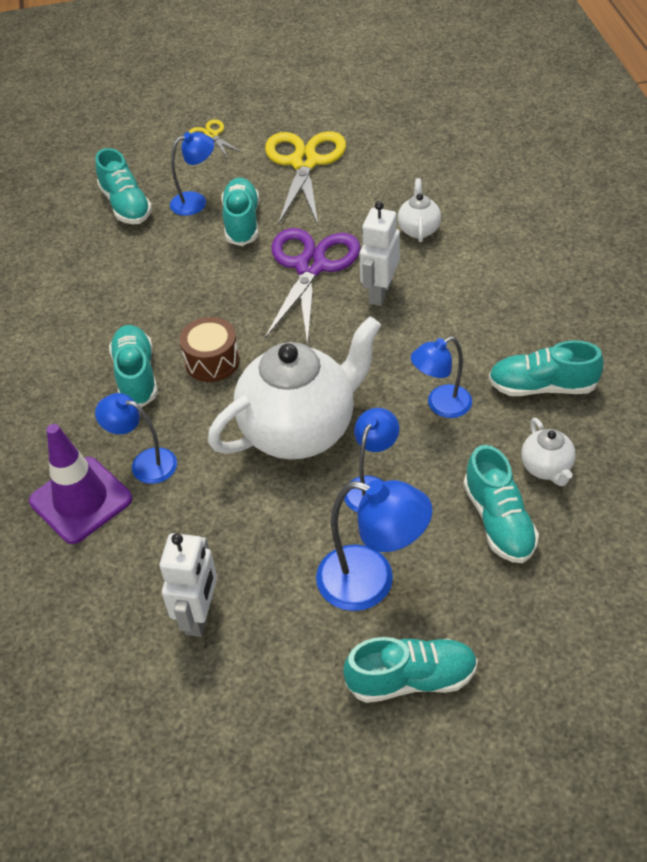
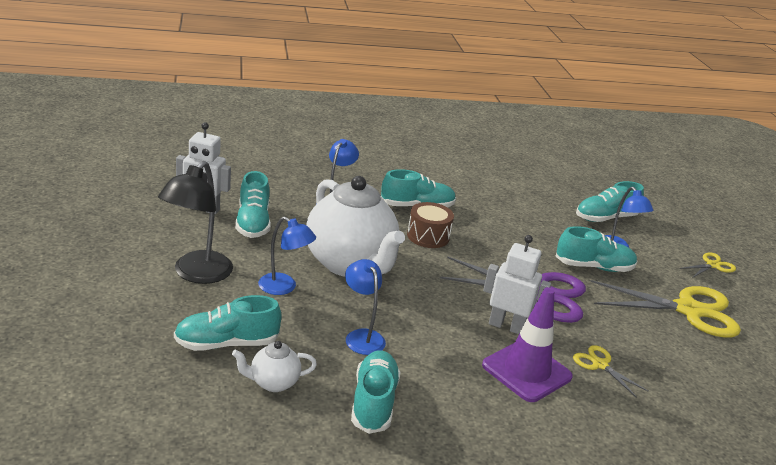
camera: 85 degrees right, 20 degrees down
(81, 500) = (310, 180): purple traffic cone -> purple traffic cone (526, 371)
(371, 582) = (196, 274): blue lamp -> black lamp
(411, 679) = (109, 278): turquoise shoe -> turquoise shoe (253, 223)
(419, 229) = (600, 365): white teapot -> yellow scissors

